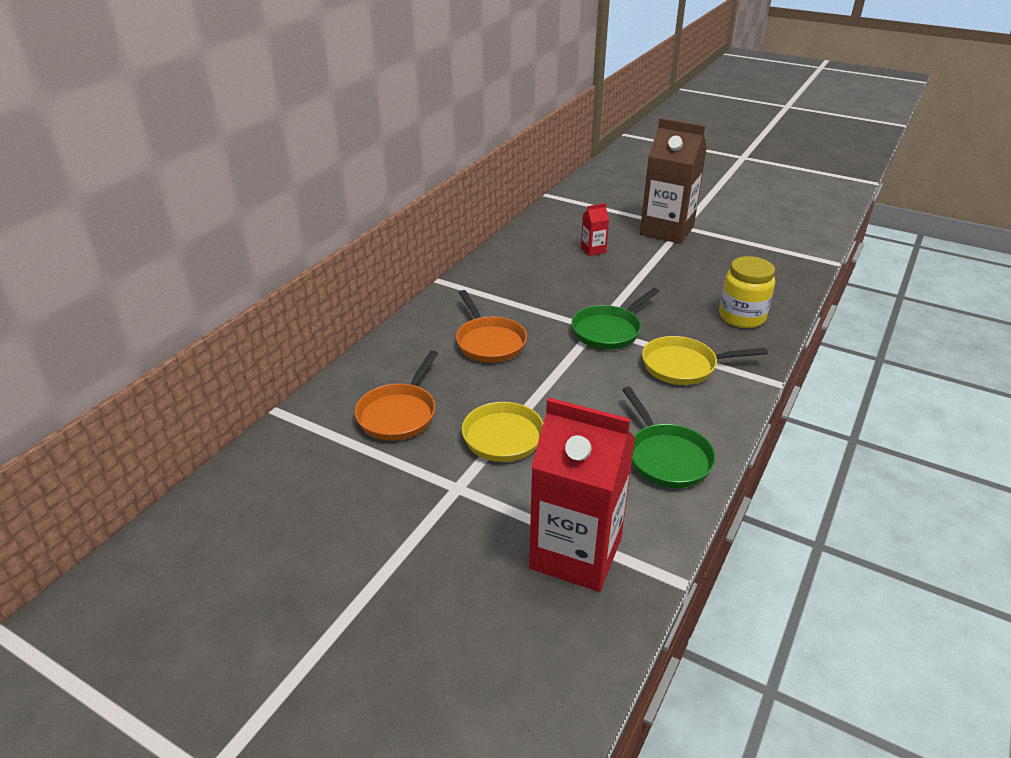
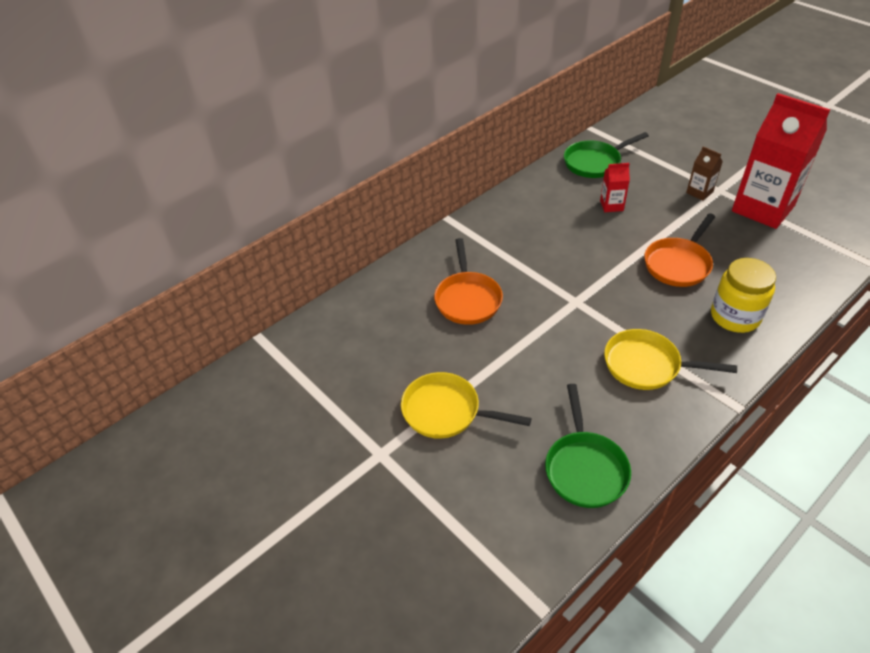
camera: 20 degrees right, 10 degrees up
(399, 414) = (358, 363): orange pan -> orange pan (678, 264)
(576, 553) = (457, 551): red carton -> red carton (763, 208)
(609, 330) = (588, 307): green pan -> green pan (595, 162)
(667, 230) = (699, 192): brown carton -> brown carton, size x0.43

